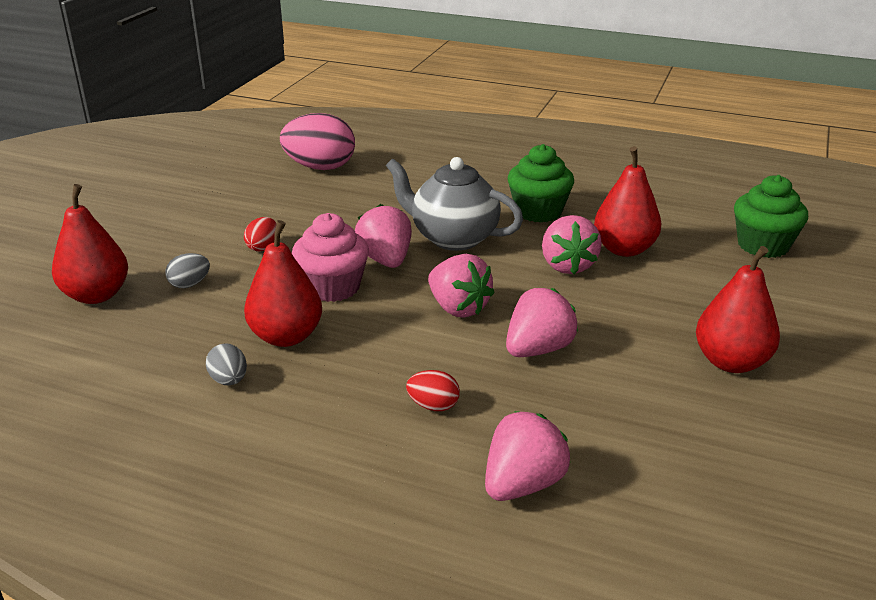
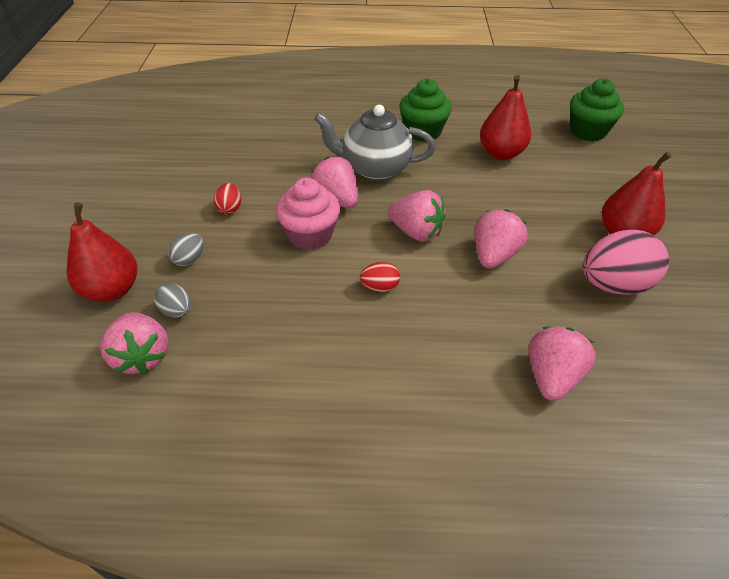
camera: 20 degrees left, 15 degrees up
(229, 380) = (279, 345): grey egg -> grey egg (177, 311)
(286, 337) = (301, 291): red pear -> none
(320, 167) = (231, 121): pink egg -> pink egg (614, 285)
(433, 406) = (450, 326): red egg -> red egg (380, 287)
(567, 265) = (471, 176): pink strawberry -> pink strawberry (142, 356)

